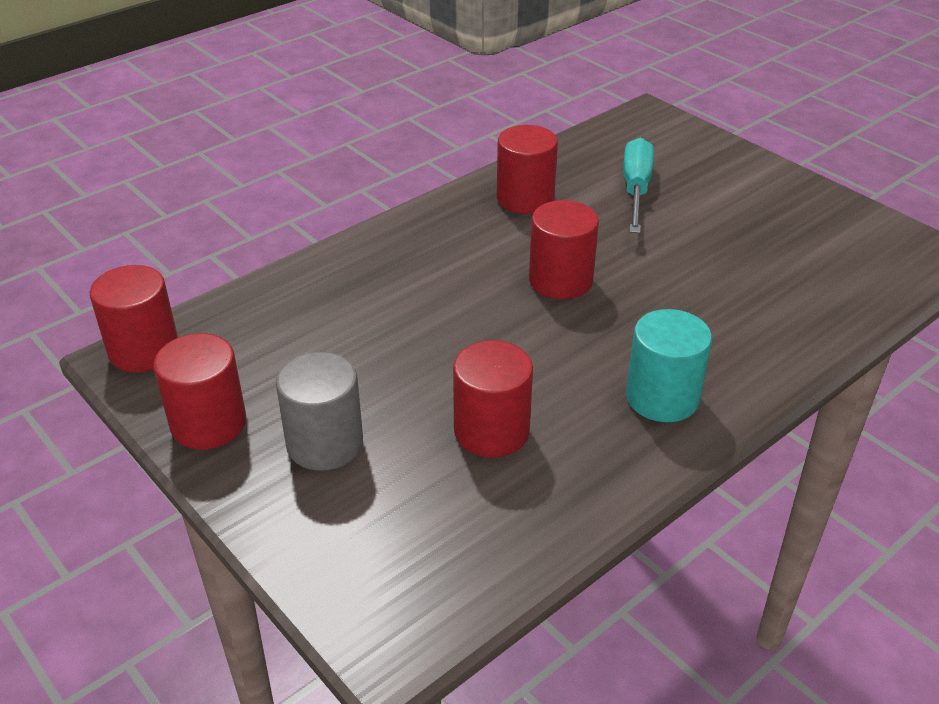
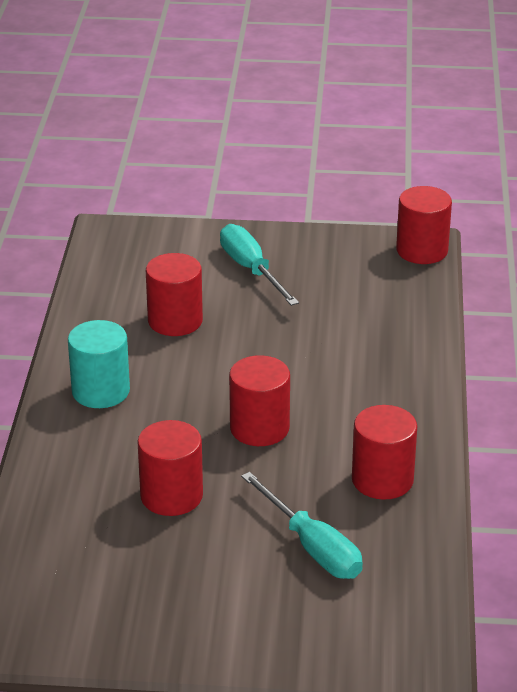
camera: 135 degrees right, 5 degrees down
(208, 423) = (322, 245): red cylinder -> red cylinder (171, 496)
(325, 443) = (251, 269): grey cylinder -> turquoise screwdriver

